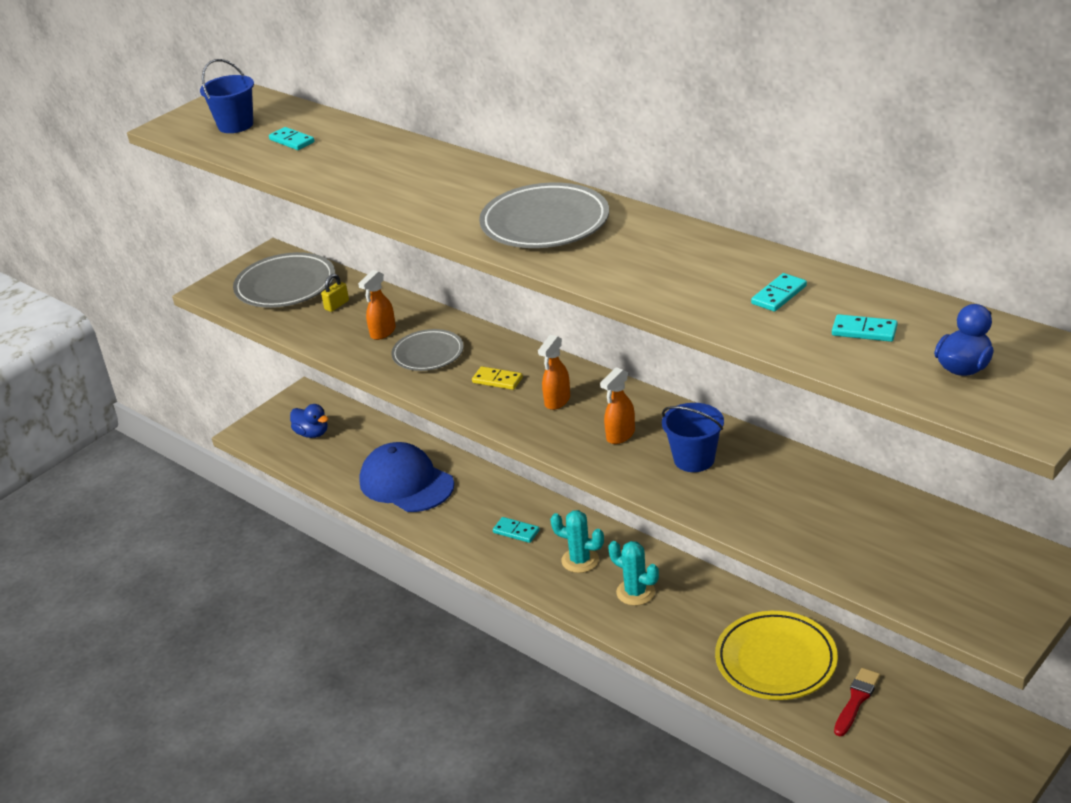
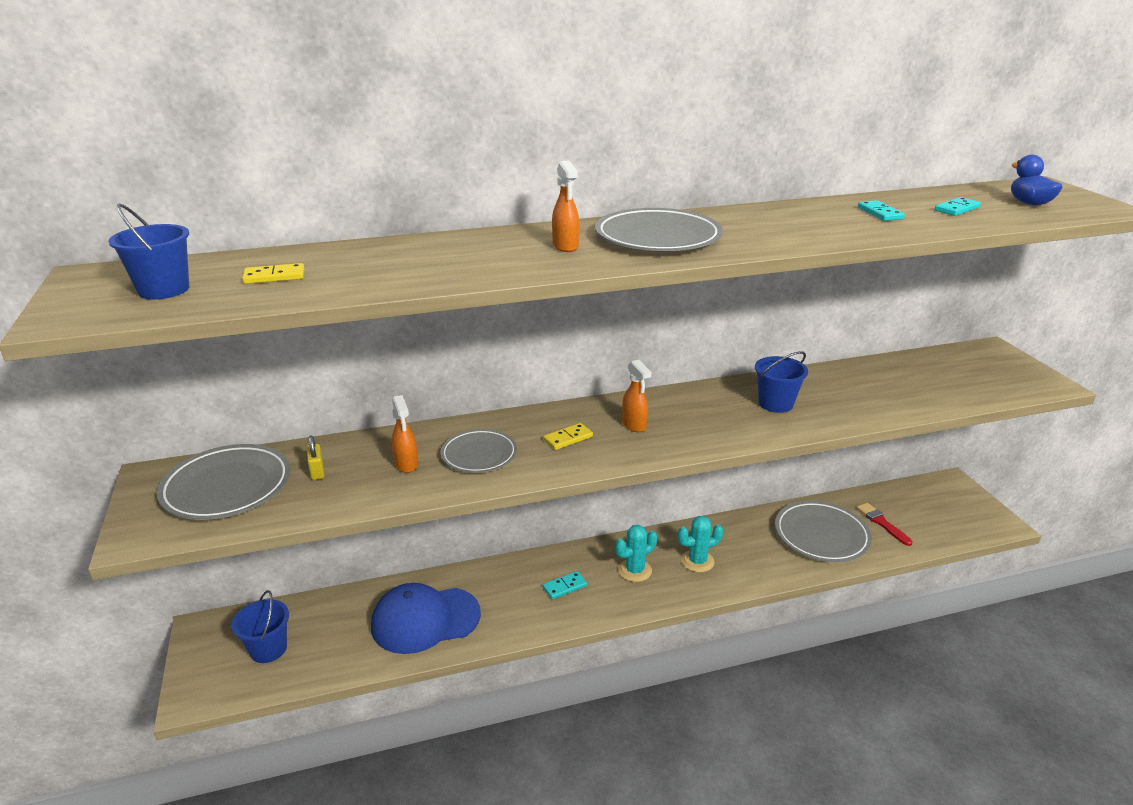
camera: 60 degrees left, 5 degrees down
(291, 141) = (274, 277): turquoise domino -> yellow domino
(312, 433) = (268, 649): blue duck -> blue bucket
(620, 435) = (713, 418): orange spray bottle -> orange spray bottle (565, 246)
(776, 660) = (821, 535): yellow plate -> grey plate

